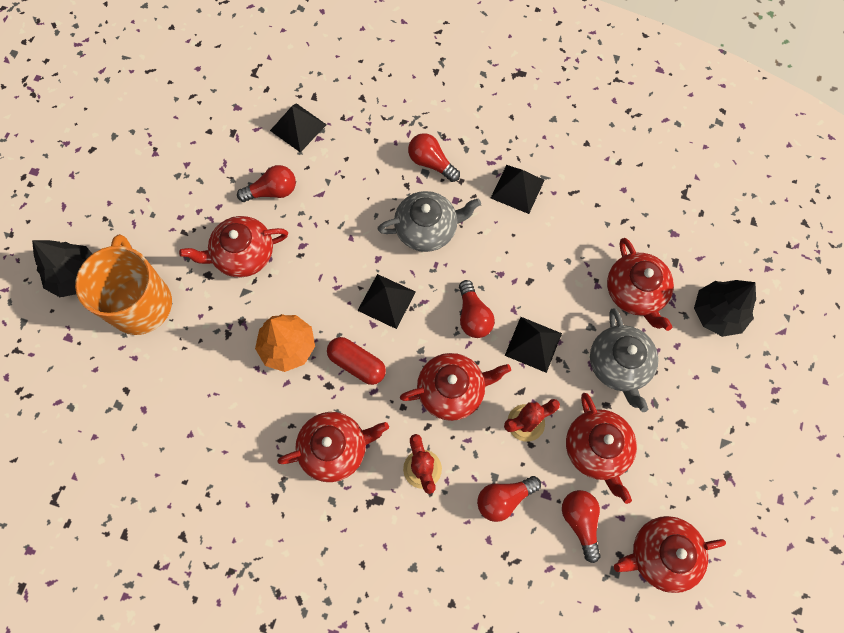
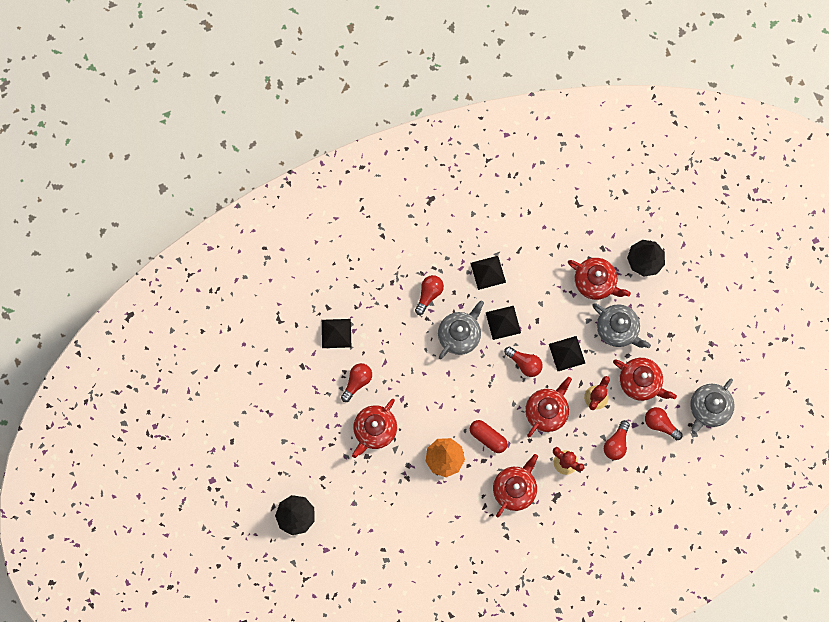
camera: 40 degrees left, 5 degrees up
(140, 303) = (346, 500): orange mug -> none
(357, 364) = (488, 438): red capsule -> red capsule turned 45 degrees clockwise
(386, 301) = (473, 392): black pyramid -> black pyramid (503, 322)
(431, 163) = (429, 294): red light bulb -> red light bulb turned 120 degrees clockwise
(661, 554) = (709, 408): red teapot -> grey teapot

